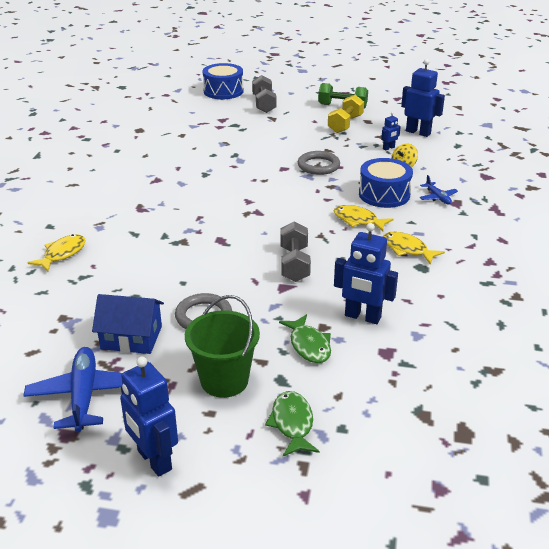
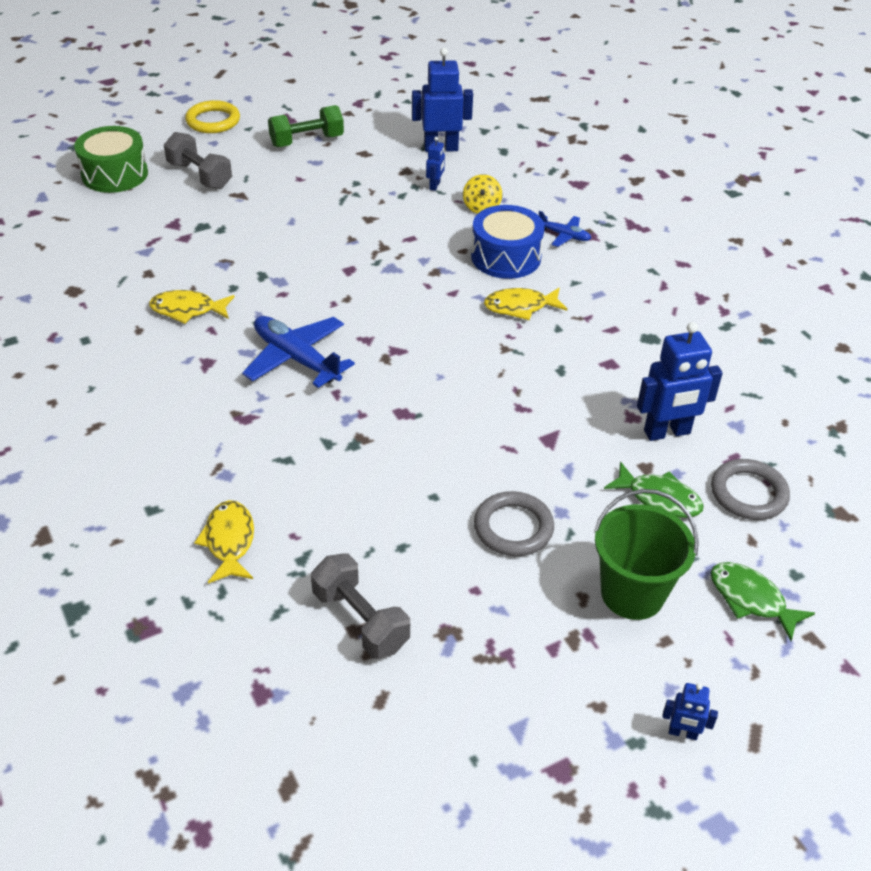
camera: 40 degrees left, 10 degrees up
(84, 396) = (516, 712): blue plane -> blue plane (296, 358)
(131, 337) = (471, 604): blue house -> none
(154, 460) = (682, 733): blue robot -> blue robot, size x0.50
(223, 91) = (115, 174): blue drum -> green drum
(294, 264) = (524, 402): grey dumbbell -> grey dumbbell (360, 620)
(304, 84) = (213, 121): none -> yellow ring
(318, 166) = (386, 247): grey ring -> grey ring (748, 493)
(345, 124) = (343, 169): yellow dumbbell -> none
(407, 249) = (612, 321): yellow fish -> yellow fish (188, 310)

